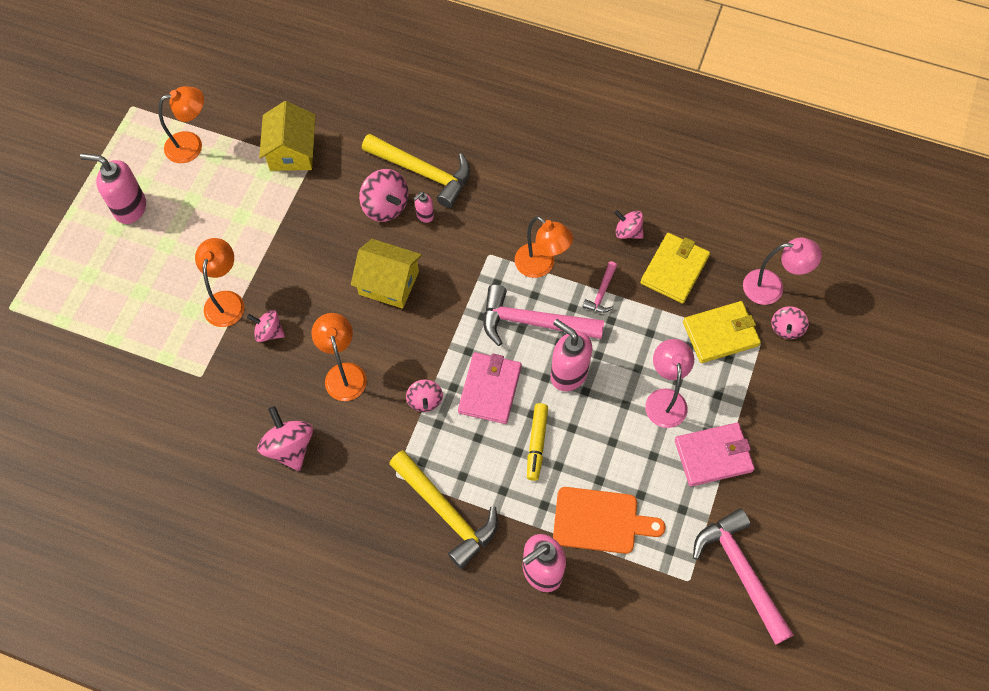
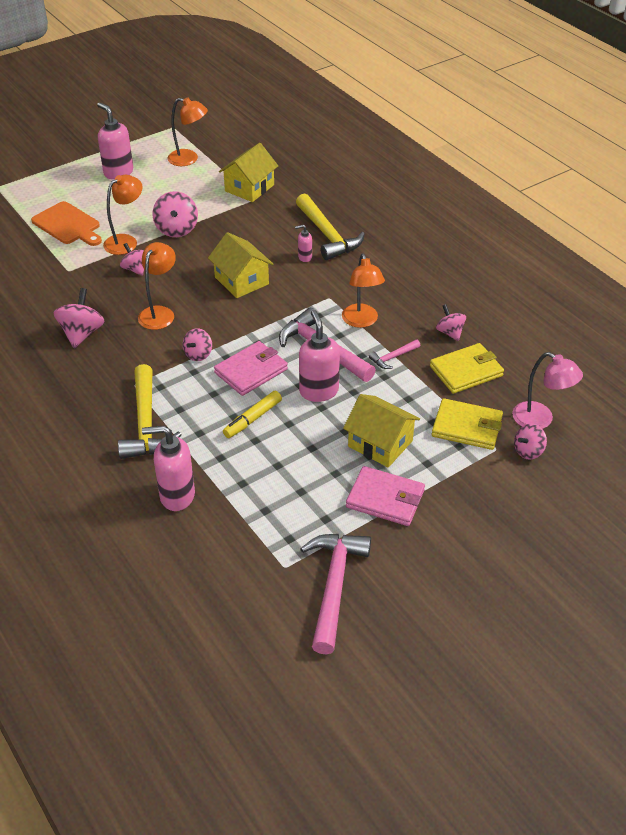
camera: 35 degrees right, 20 degrees down
(385, 206) = (282, 241): pink spinning top -> pink spinning top (177, 229)
(600, 521) = (253, 490): orange cutting board -> orange cutting board (68, 225)
(665, 399) = (380, 443): pink lamp -> yellow house

